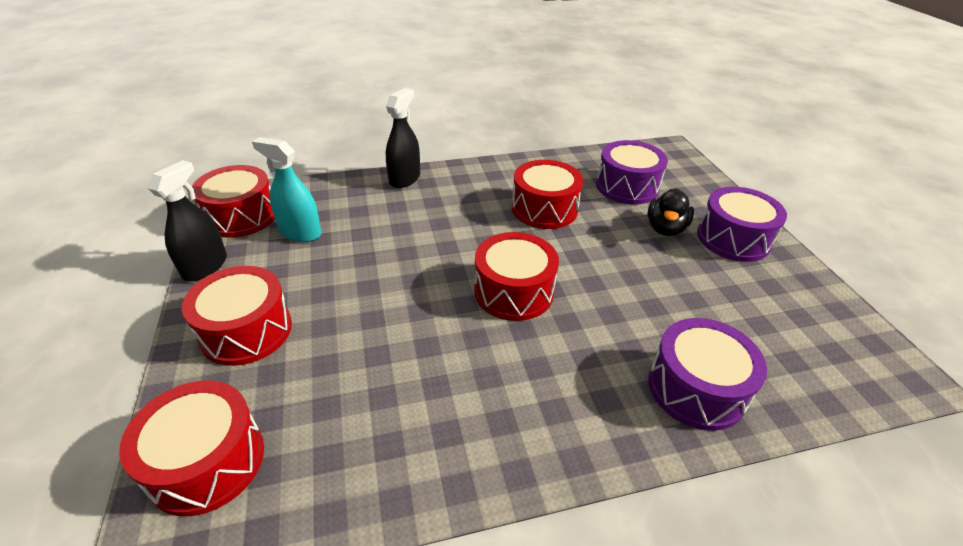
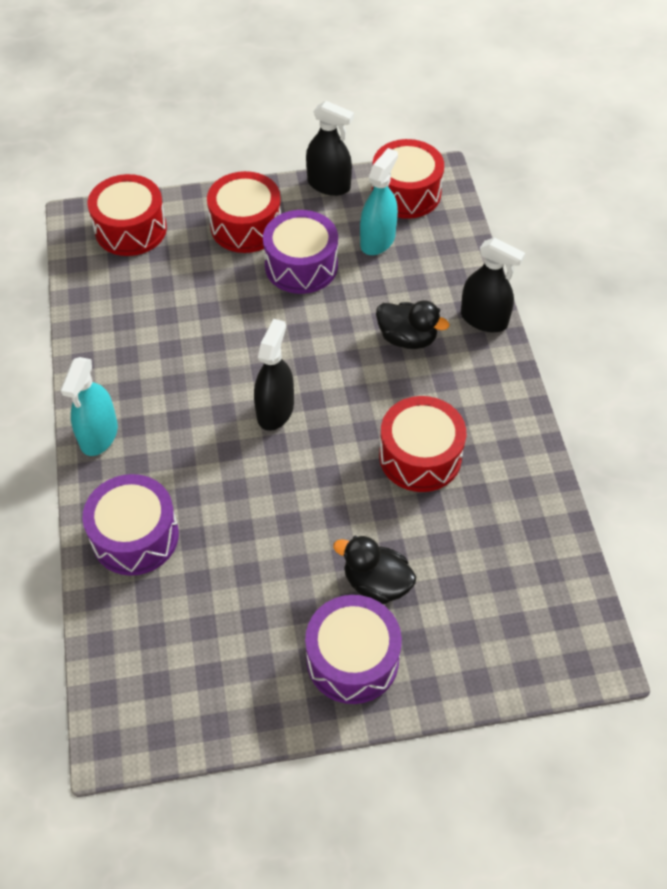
camera: 95 degrees right, 15 degrees up
(424, 215) = (407, 338): none -> black duck
(513, 291) = (275, 410): red drum -> black spray bottle
(577, 445) = (99, 435): none -> turquoise spray bottle
(627, 186) = (475, 563): purple drum -> purple drum (301, 265)

